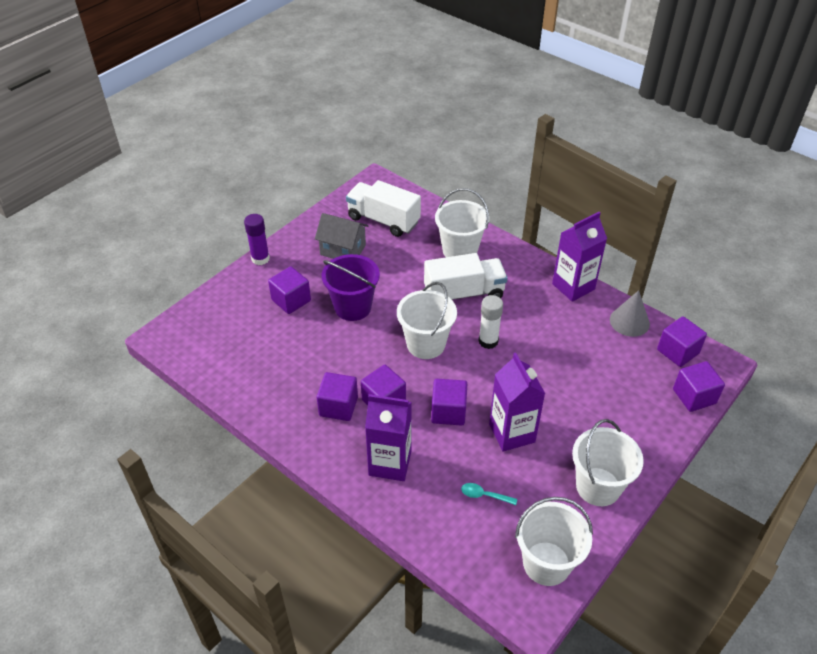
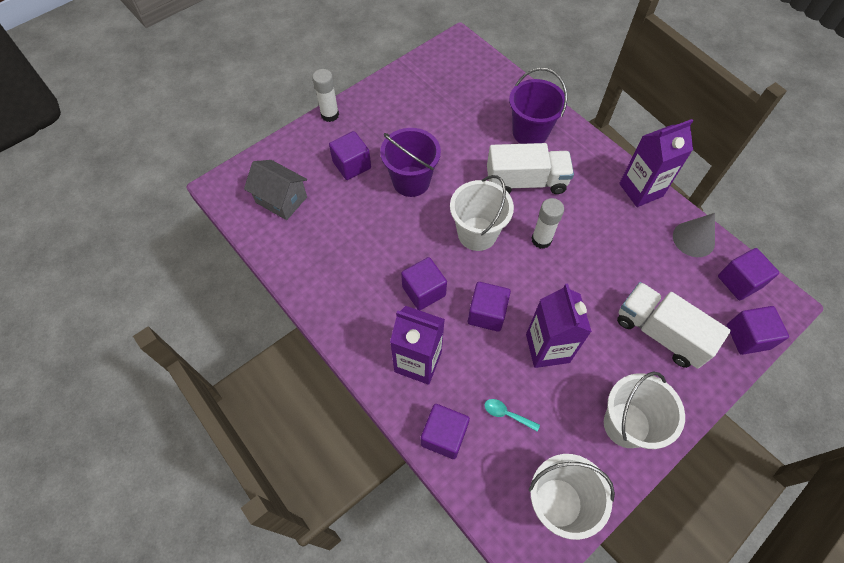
camera: 10 degrees right, 15 degrees up
(260, 259) = (330, 115): purple glue stick -> white glue stick
(338, 406) = (378, 290): purple cube -> purple cube (444, 435)
(343, 250) = (412, 116): grey house -> grey house (281, 199)
(383, 220) = (458, 88): white truck -> white truck (660, 333)
(460, 250) = (530, 132): white bucket -> purple bucket

